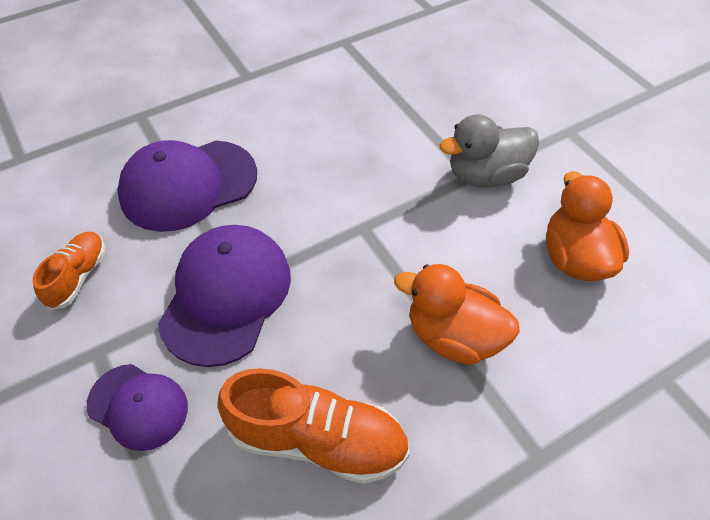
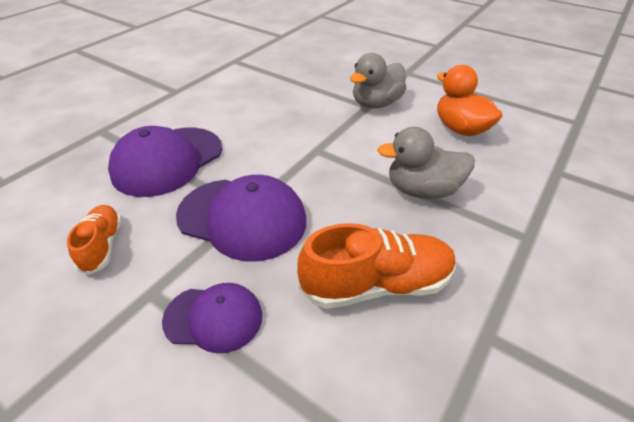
camera: 25 degrees left, 10 degrees down
(226, 295) = (242, 218): purple cap -> purple cap turned 120 degrees clockwise
(453, 336) = (422, 190): orange duck -> grey duck

